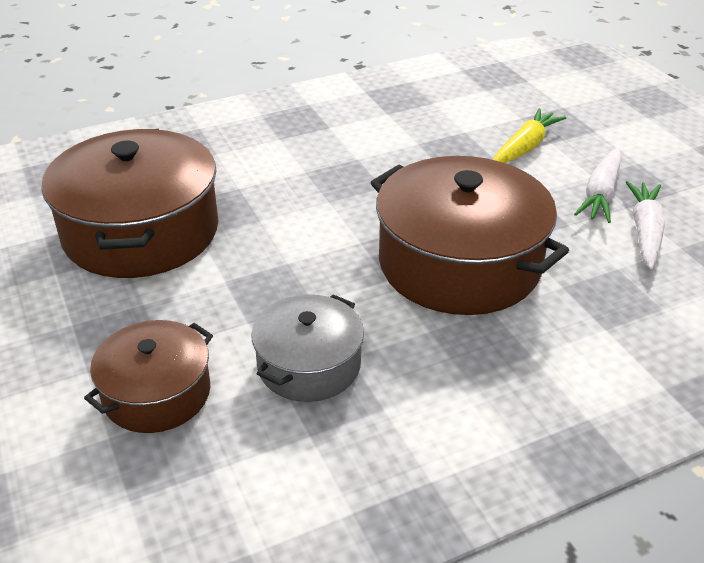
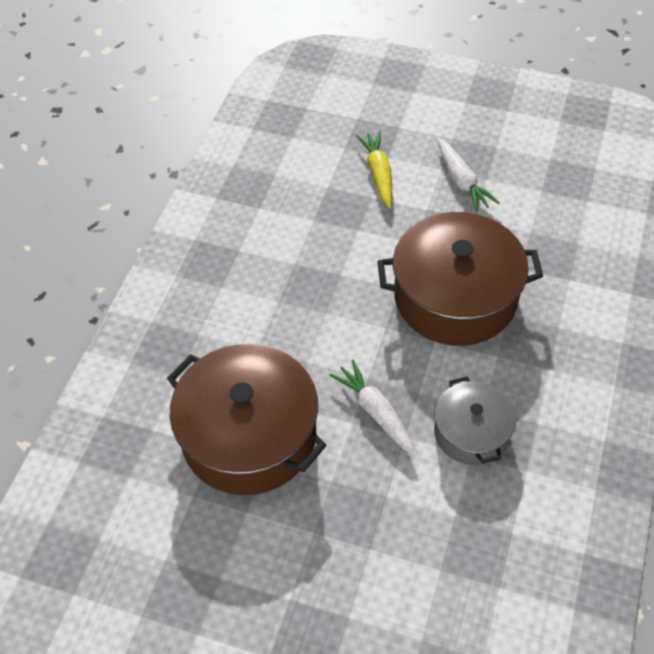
camera: 45 degrees left, 15 degrees up
(157, 393) = (425, 523): brown pot -> none
(645, 231) = (514, 193): white carrot -> white carrot (376, 412)

